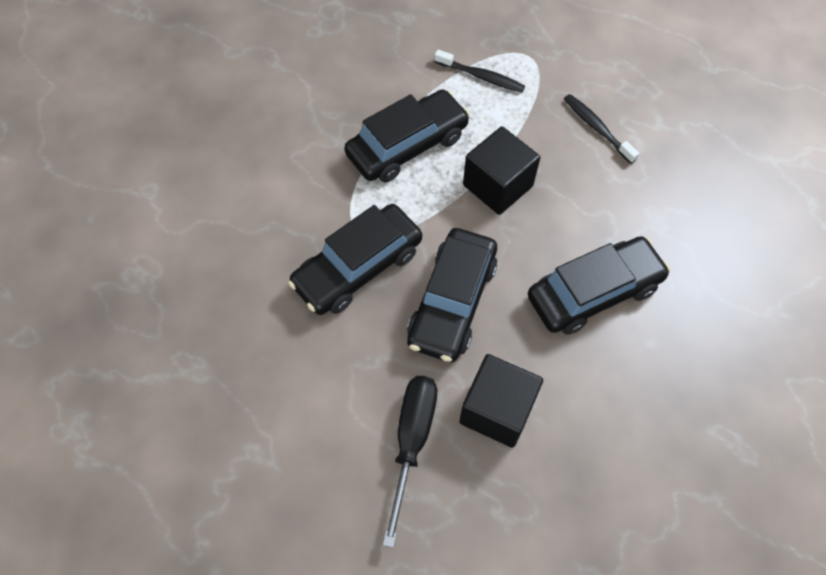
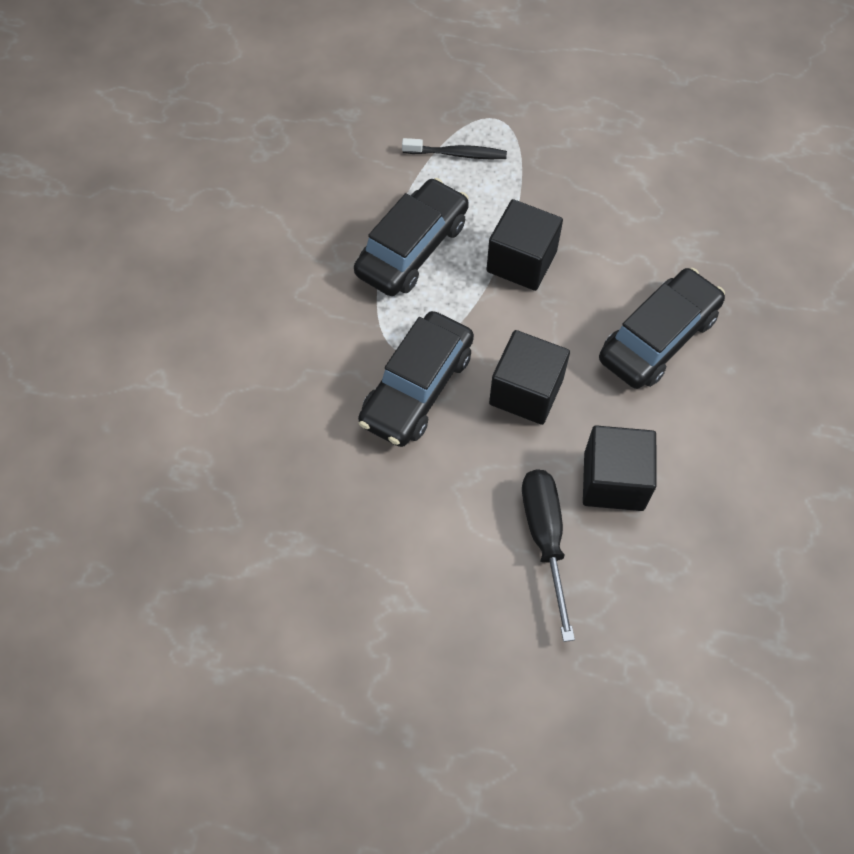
camera: 20 degrees left, 0 degrees up
(452, 302) = (526, 392): black car -> black cube
(597, 128) = (595, 174): black toothbrush -> none

